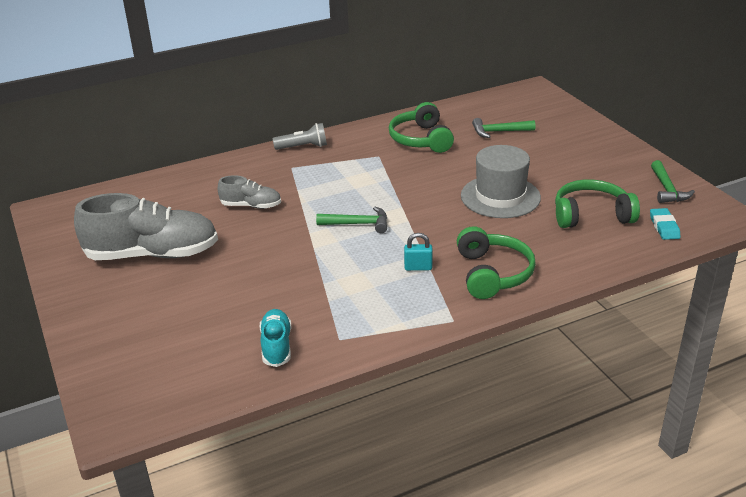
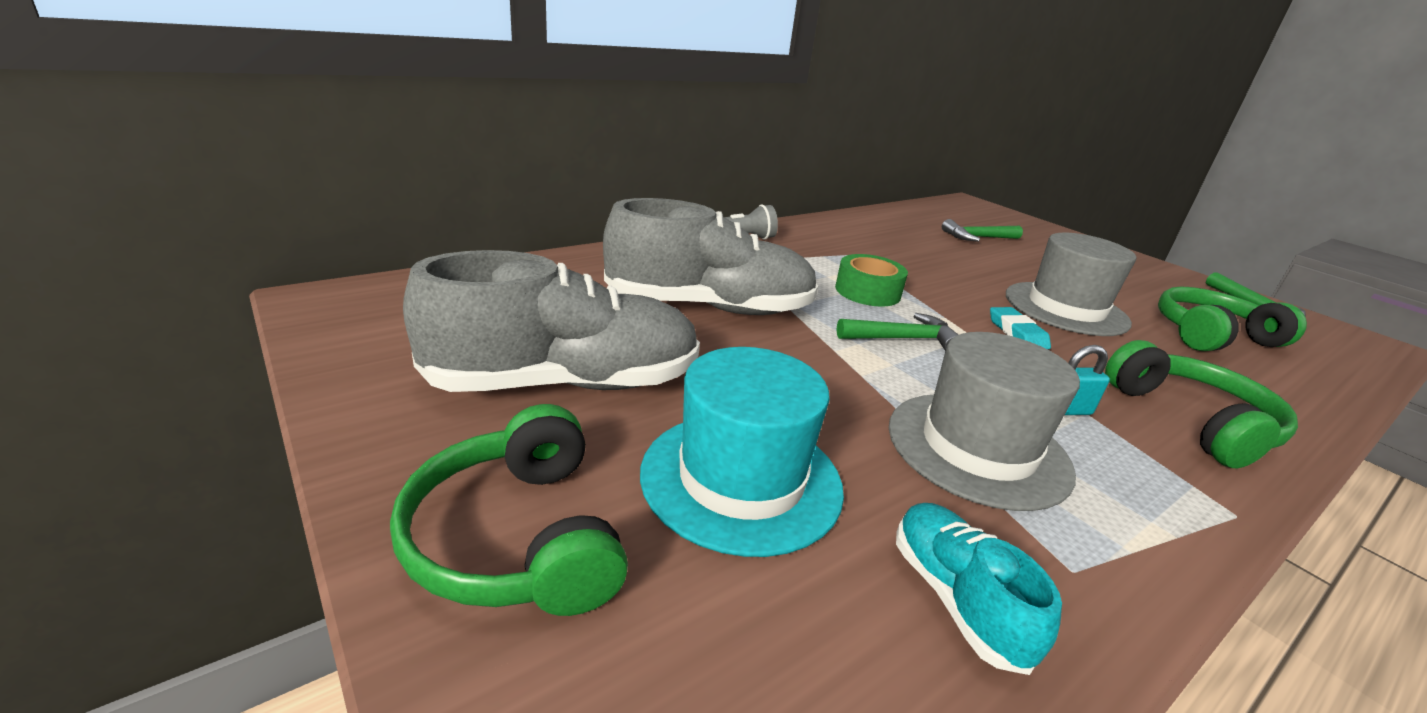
camera: 15 degrees left, 5 degrees down
(215, 300) = (741, 479): none -> turquoise hat
(251, 206) = (710, 307): grey shoe -> grey shoe, size x1.98
(344, 287) = (977, 448): none -> grey hat
(363, 189) = (867, 292): none -> green tape
(421, 139) = (891, 240): green headphones -> green headphones (518, 538)
(664, 227) = (1321, 353): turquoise eraser -> turquoise eraser (1017, 333)

